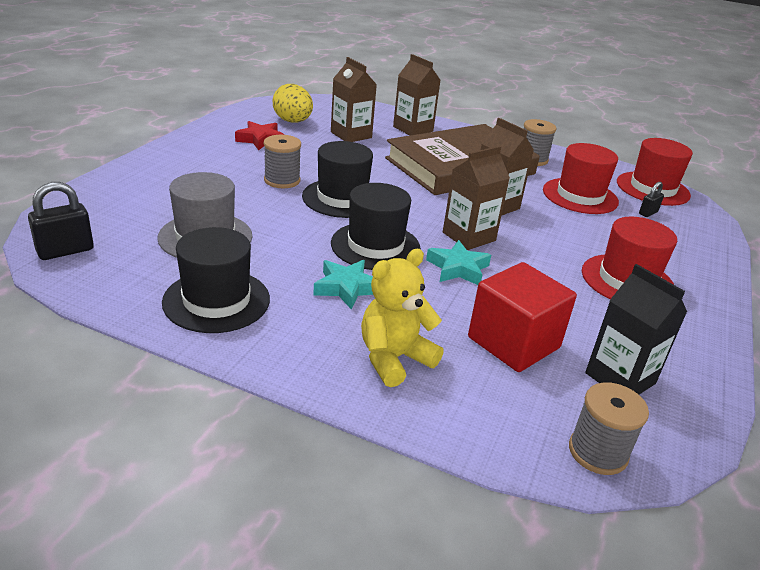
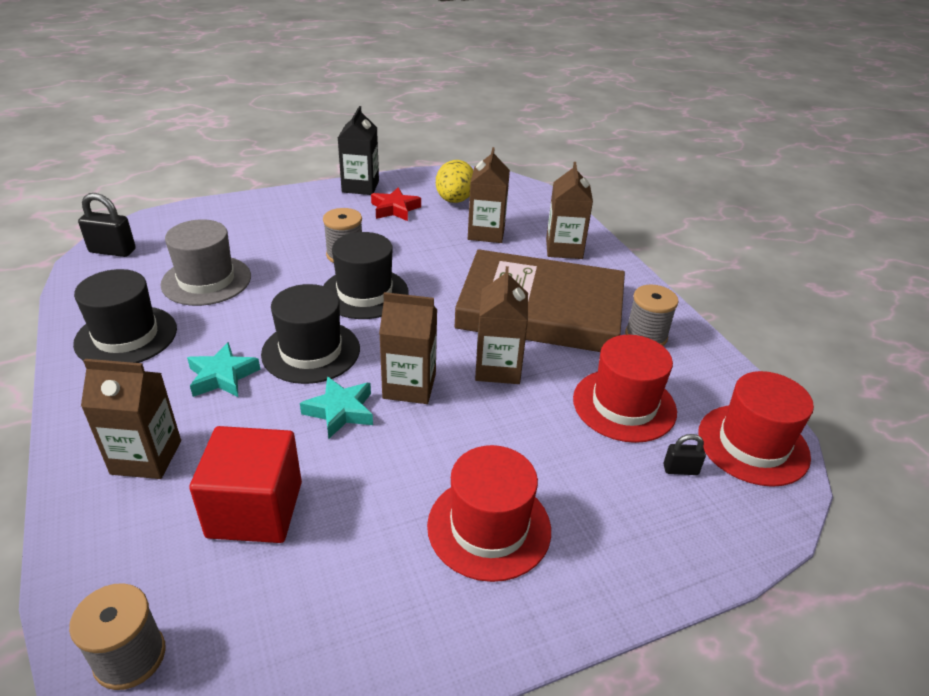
camera: 45 degrees right, 5 degrees up
(394, 358) = (146, 457): yellow teddy bear -> brown carton
(620, 378) = (279, 613): black carton -> black carton (360, 186)

